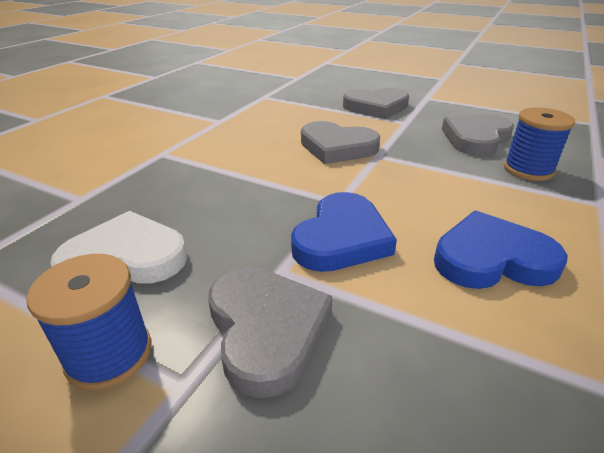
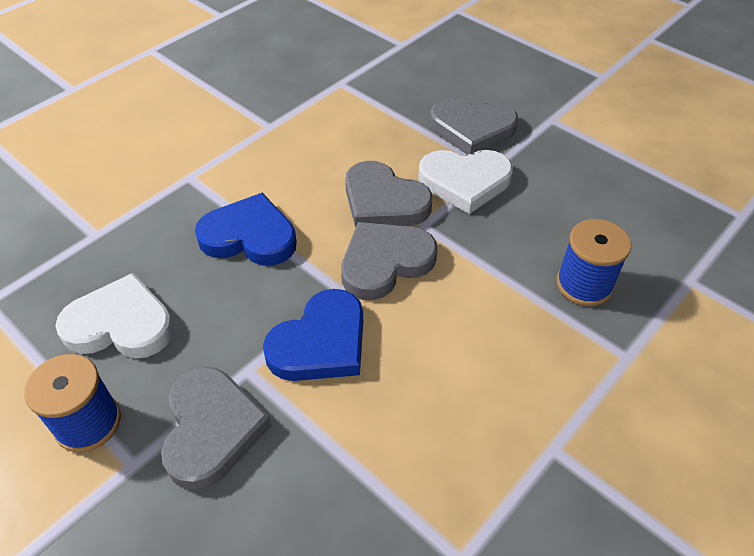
camera: 15 degrees right, 15 degrees up
(392, 131) = (465, 182): none -> white heart
(476, 139) = (560, 217): grey heart -> grey heart (385, 262)
(492, 259) = (450, 401): blue heart -> blue heart (249, 236)

